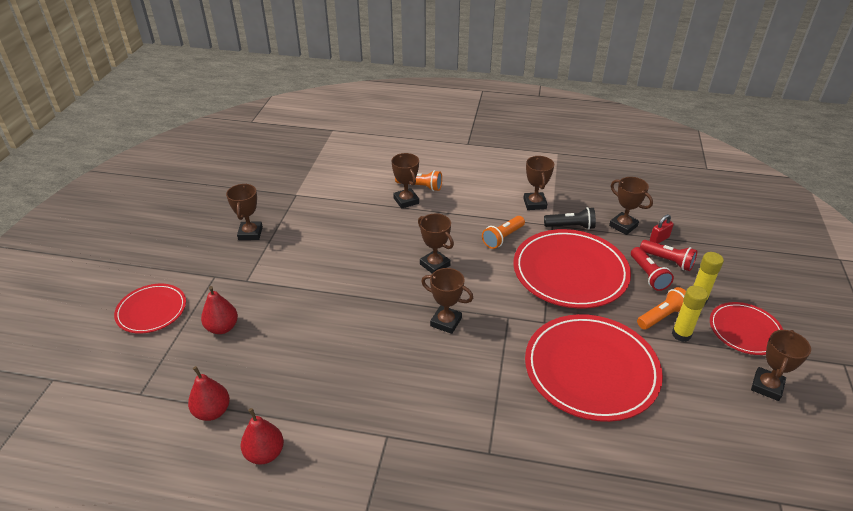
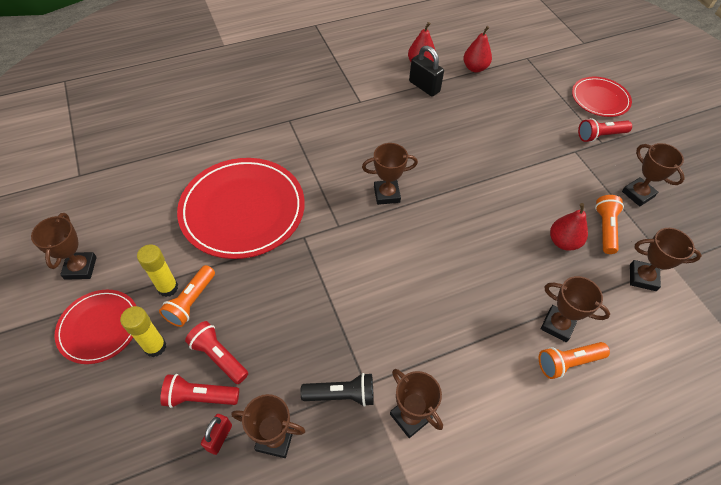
camera: 145 degrees right, 15 degrees up
(207, 281) = (600, 136): none -> red flashlight
(222, 327) = (539, 111): red pear -> red pear (563, 242)
(296, 417) = (424, 86): none -> black padlock
(435, 265) = (445, 248): brown trophy -> brown trophy (642, 277)
(502, 238) = (408, 325): orange flashlight -> orange flashlight (605, 228)
(570, 272) = (308, 313): red plate -> none
(571, 226) = (341, 395): black flashlight -> black flashlight turned 150 degrees counterclockwise

